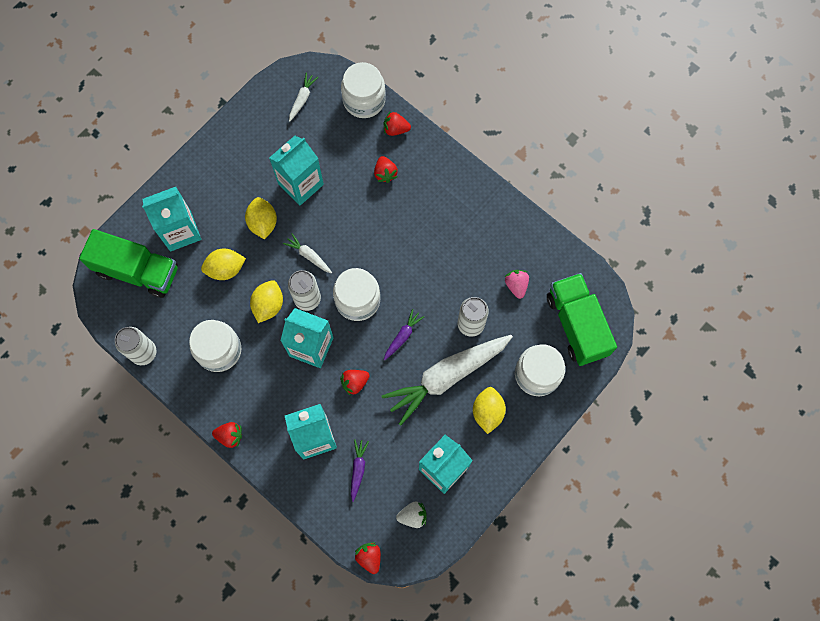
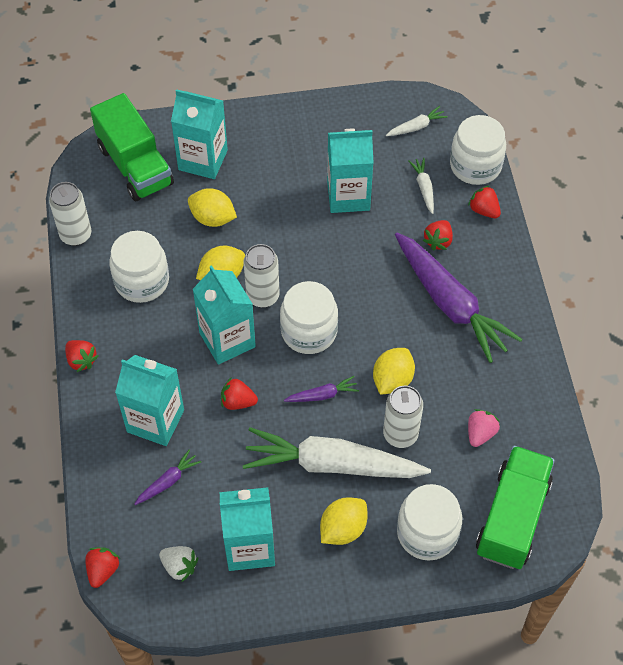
camera: 40 degrees right, 15 degrees down
(263, 223) = (282, 204): yellow lemon -> yellow lemon (392, 380)
(308, 255) = (299, 260): white carrot -> white carrot (423, 188)
(429, 212) = (450, 304): none -> purple carrot

